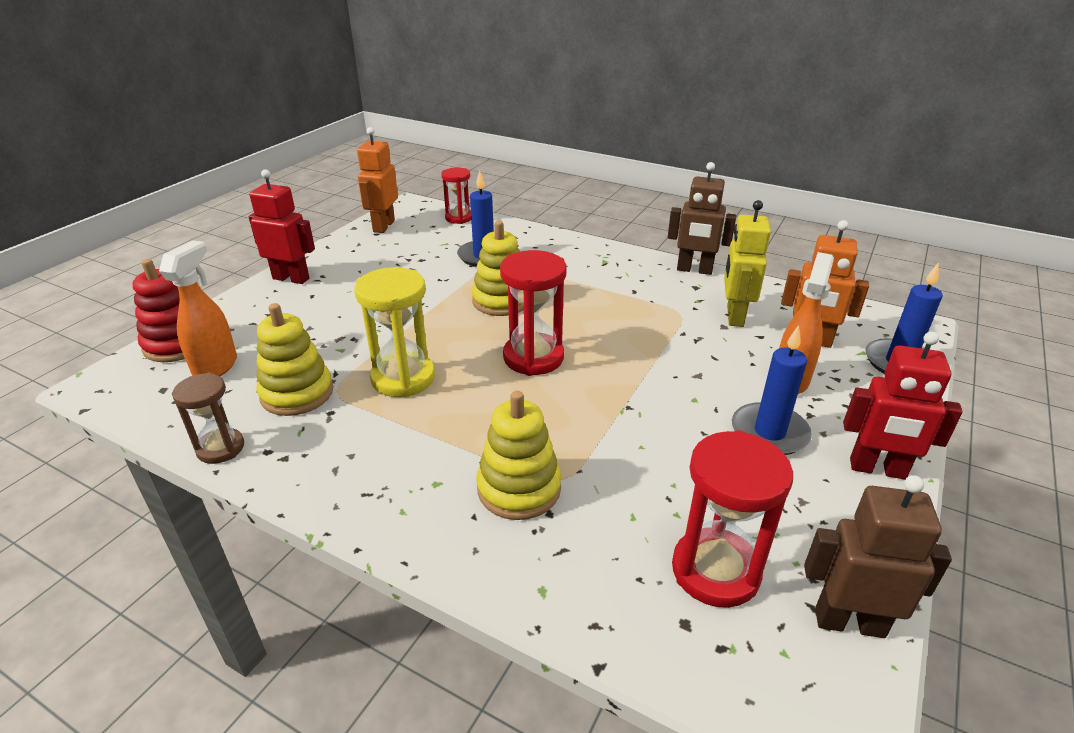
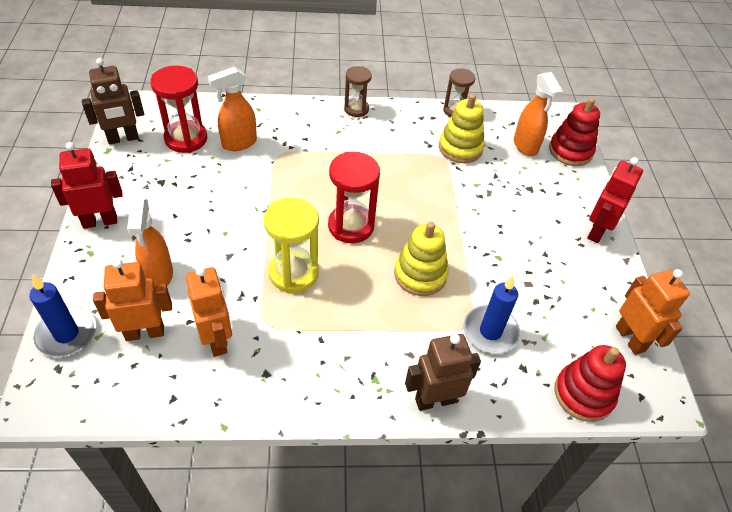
camera: 145 degrees right, 15 degrees up
(291, 278) = (596, 231): red robot -> red robot turned 135 degrees clockwise
(365, 514) = (356, 109): none -> brown hourglass
(403, 378) = (415, 179): yellow hourglass -> yellow hourglass (293, 273)
(458, 218) = (583, 394): red hourglass -> red stacking toy
(519, 488) = (296, 142): yellow stacking toy -> none
(619, 523) = (238, 143): none -> orange spray bottle
(694, 270) = (277, 405): brown robot -> brown robot (434, 400)
(734, 316) = (217, 339): yellow robot -> orange robot
(769, 432) = (169, 224): blue candle -> none

